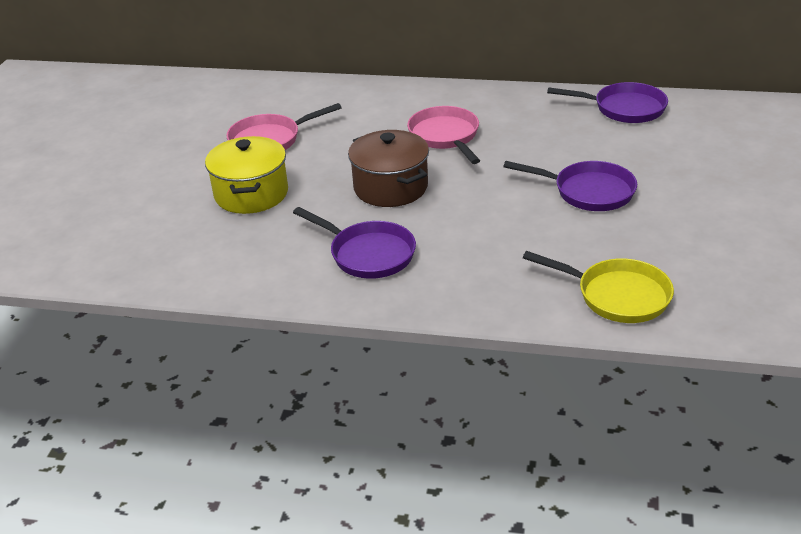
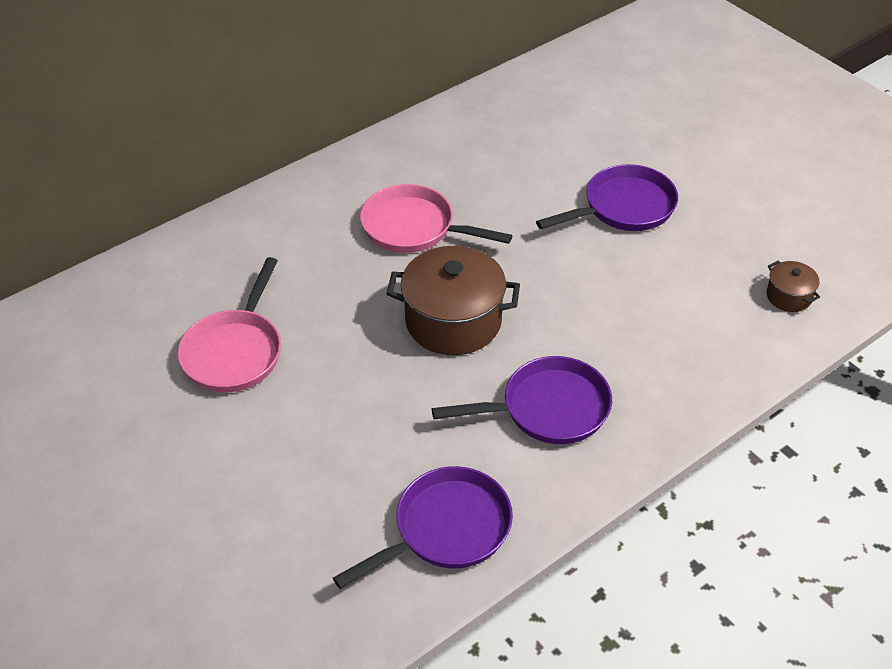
camera: 50 degrees left, 10 degrees up
(251, 194) = (325, 430): yellow pot -> none
(617, 295) = (789, 296): yellow pan -> brown pot
(624, 108) = (523, 98): purple pan -> purple pan (445, 530)

